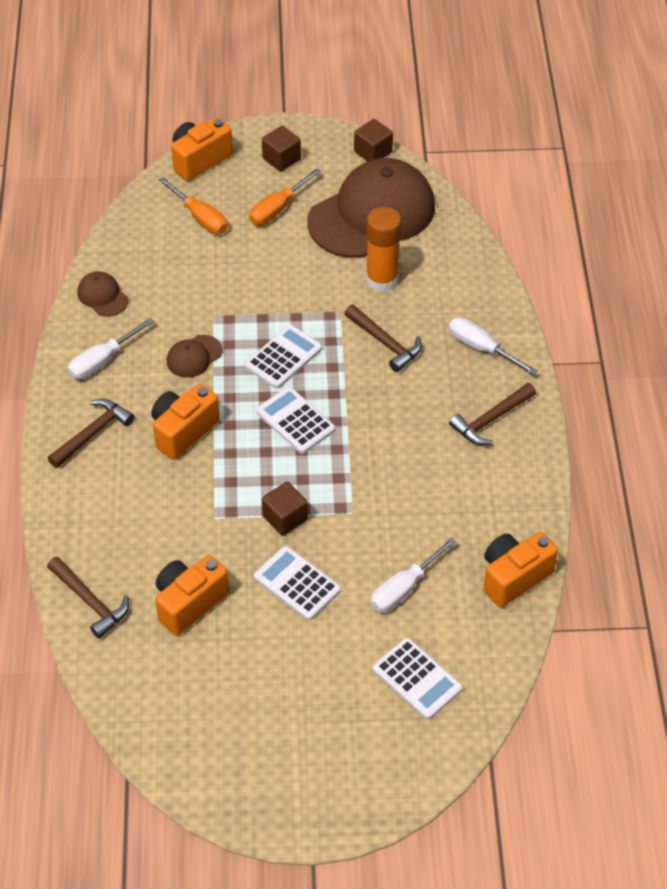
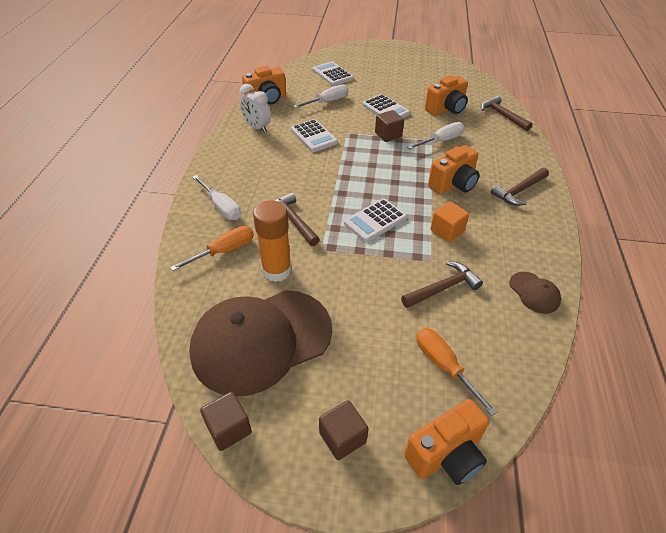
camera: 170 degrees left, 5 degrees down
(103, 360) = (522, 238): white screwdriver -> white screwdriver (441, 141)
(194, 356) = (447, 231): brown cap -> orange cube
(278, 208) = (358, 364): orange screwdriver -> orange screwdriver (224, 251)
(295, 421) = (373, 180): white calculator -> white calculator (313, 136)
(490, 420) = (240, 164): brown hammer -> brown hammer (443, 288)
(499, 500) = (257, 128): none -> white clock

